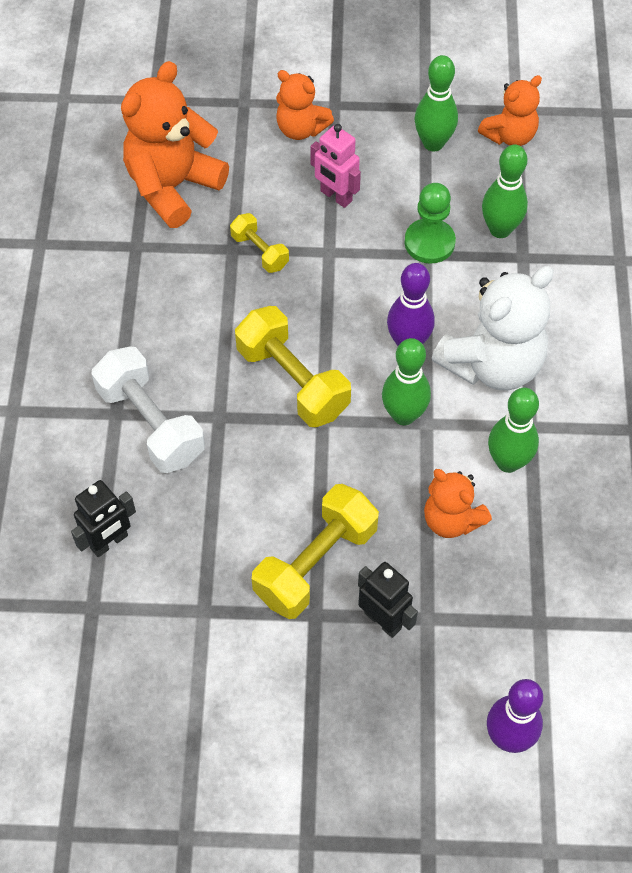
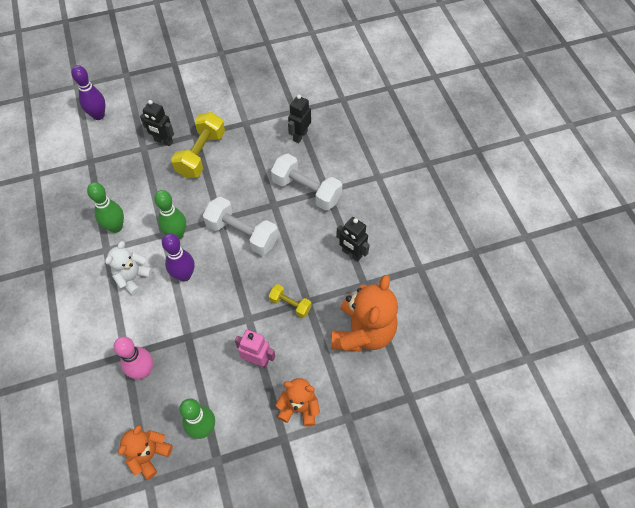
camera: 160 degrees right, 0 degrees up
(130, 295) = (351, 254): none -> black robot
(292, 381) = (242, 234): yellow dumbbell -> white dumbbell
(429, 242) = (187, 346): green pawn -> none
(451, 519) = (140, 191): orange teddy bear -> none
(492, 364) = (133, 278): white teddy bear -> white teddy bear, size x0.58
(500, 229) = (143, 371): green bowling pin -> pink bowling pin

